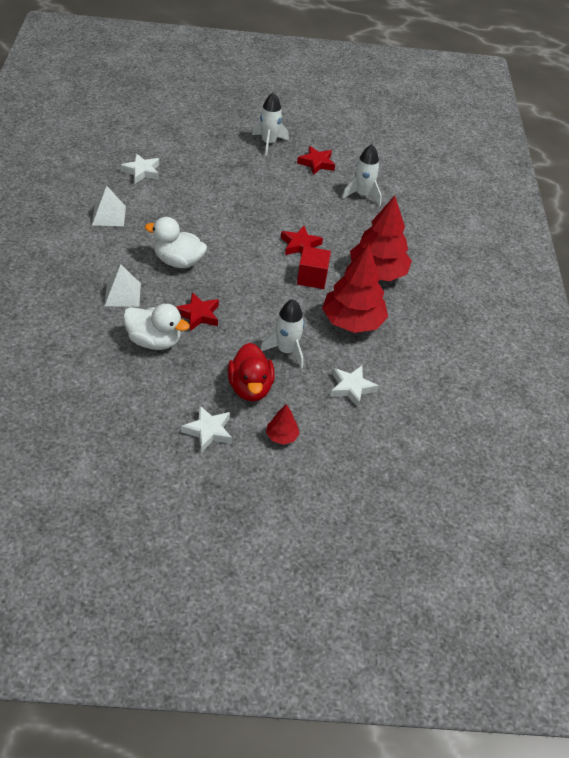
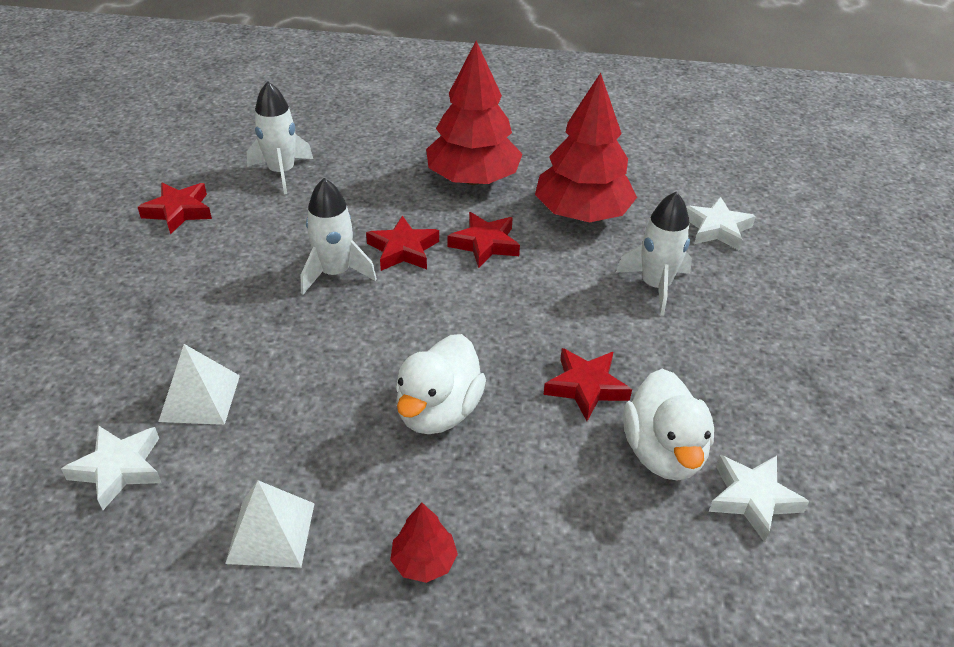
camera: 80 degrees left, 5 degrees down
(122, 294) = (537, 503): white pyramid -> white pyramid (200, 398)
(154, 341) = (663, 452): white duck -> white duck turned 150 degrees clockwise
(208, 431) = (851, 385): white star -> white star (752, 498)
(250, 388) = (745, 331): red duck -> none
(269, 143) = (91, 264): white rocket -> white rocket (335, 273)
(281, 436) = (831, 304): red tree -> red tree (424, 561)
(312, 278) = (485, 244): red cube -> red star

